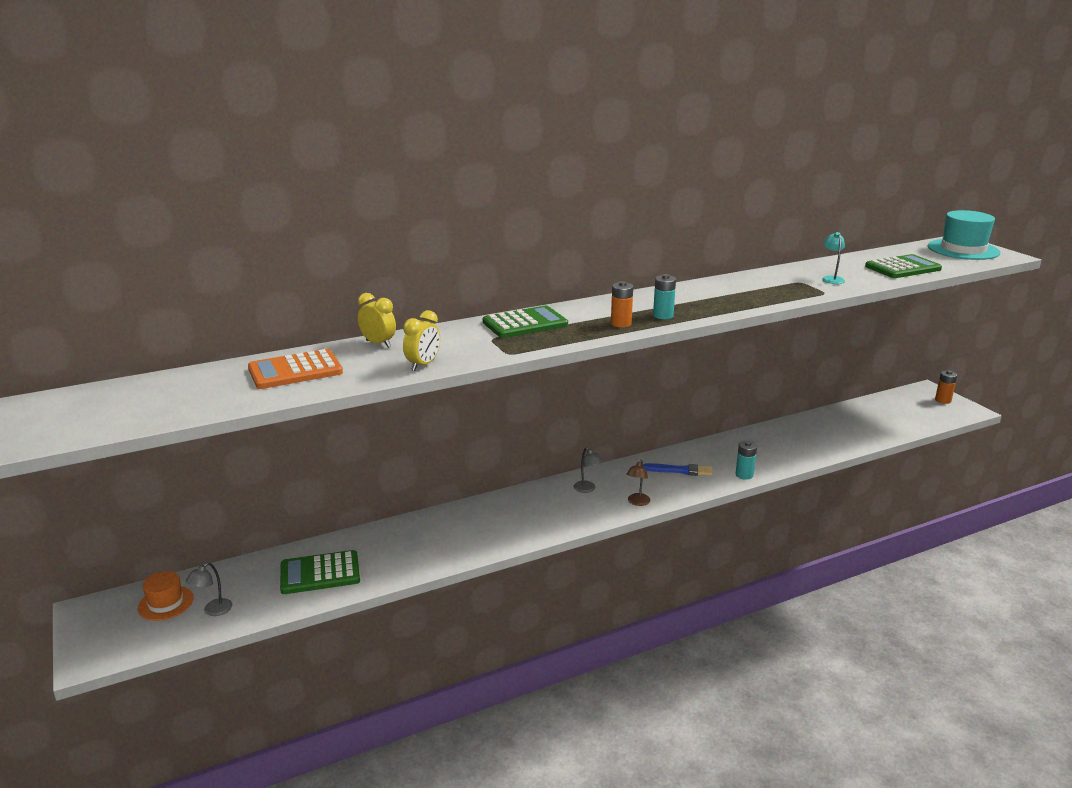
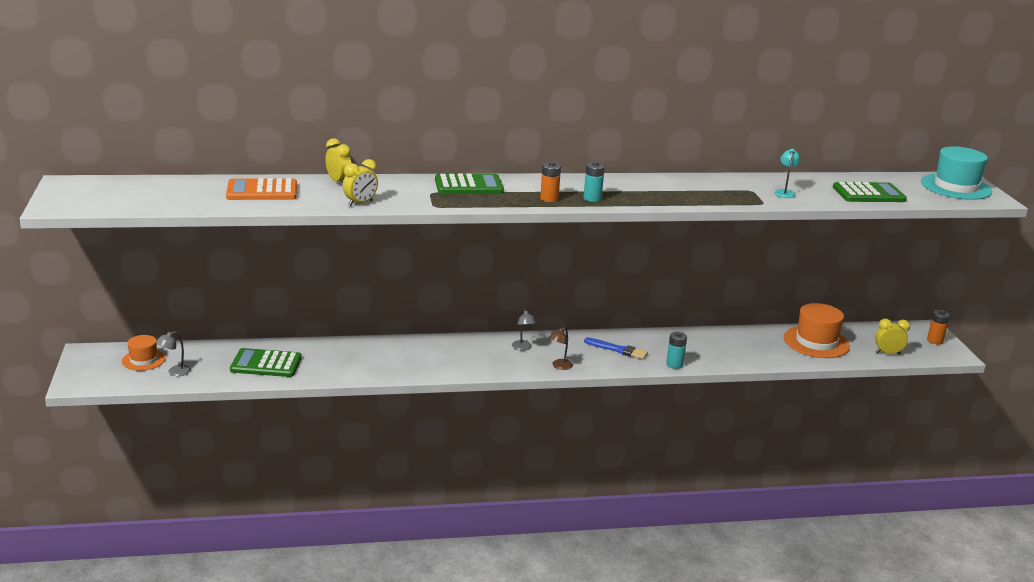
camera: 15 degrees right, 0 degrees up
(849, 423) = (816, 342): none -> orange hat
(916, 421) = (888, 353): none -> yellow clock

